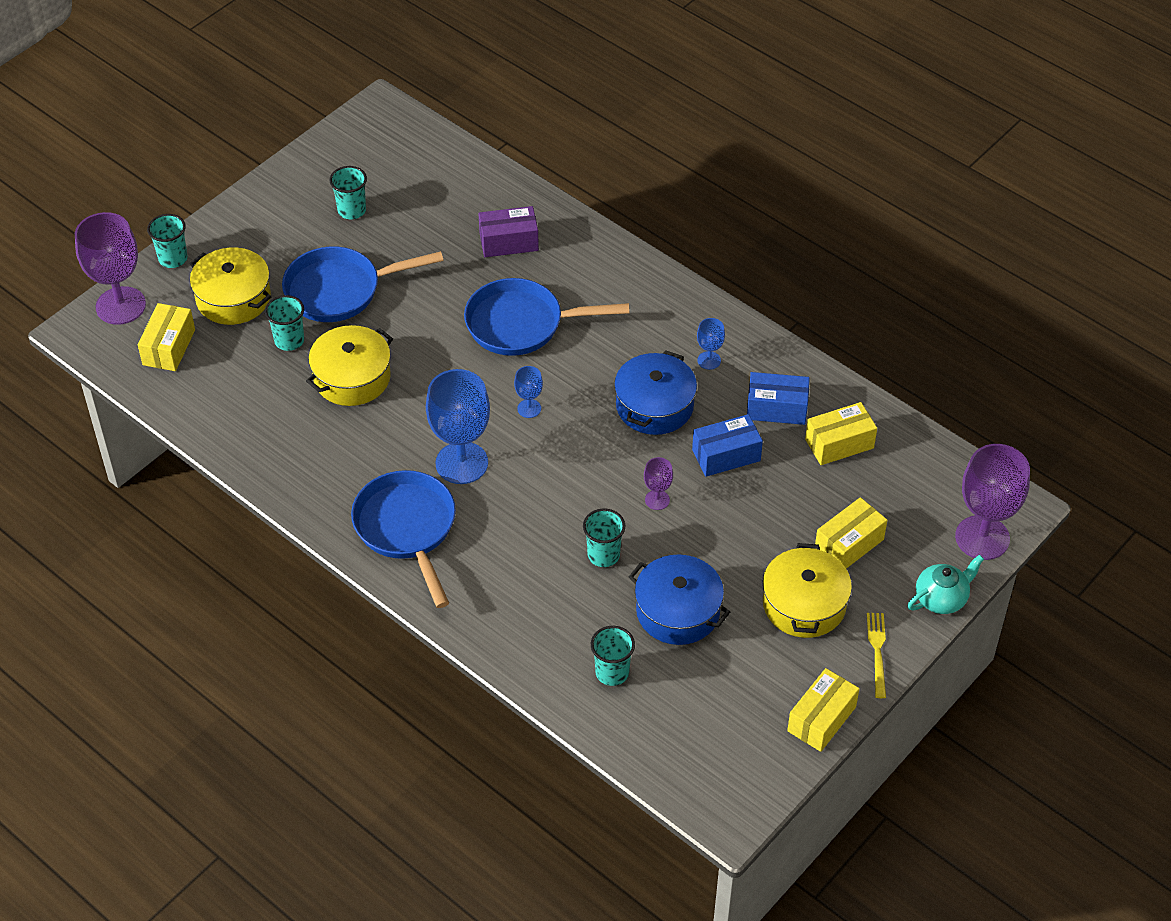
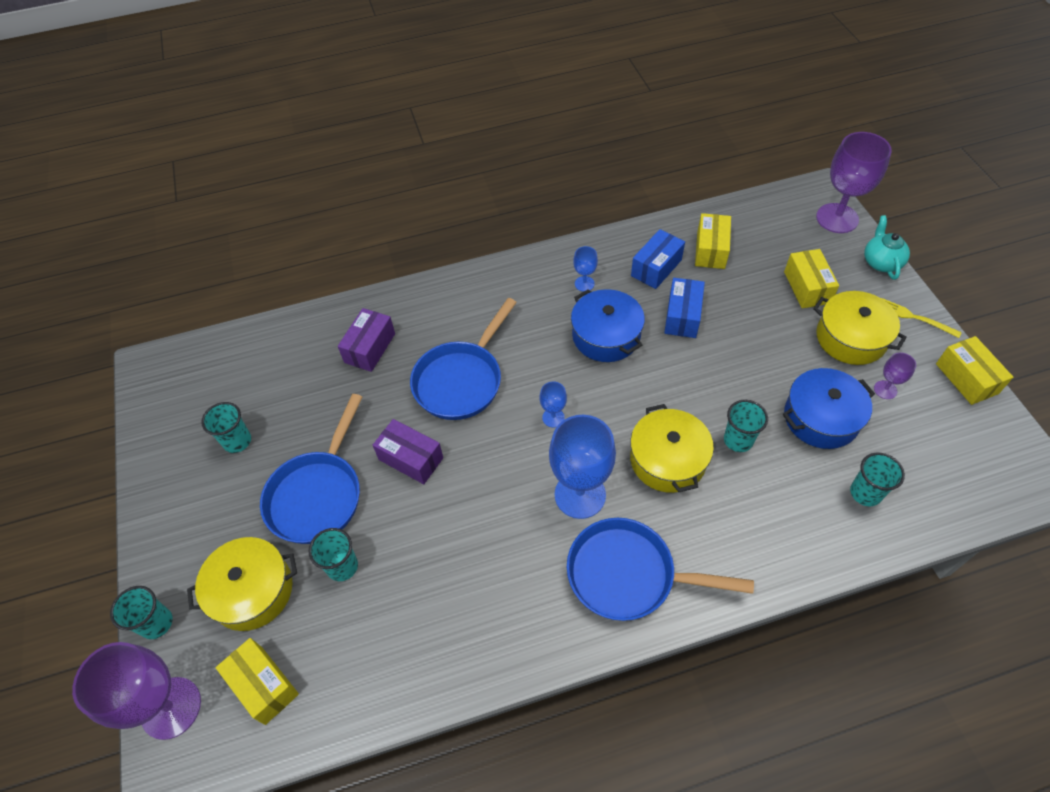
camera: 55 degrees left, 5 degrees up
(352, 377) = (425, 534): yellow pot -> yellow pot (668, 459)
(416, 331) = (411, 458): none -> purple box
(657, 500) = (701, 378): purple goblet -> purple goblet (885, 390)

